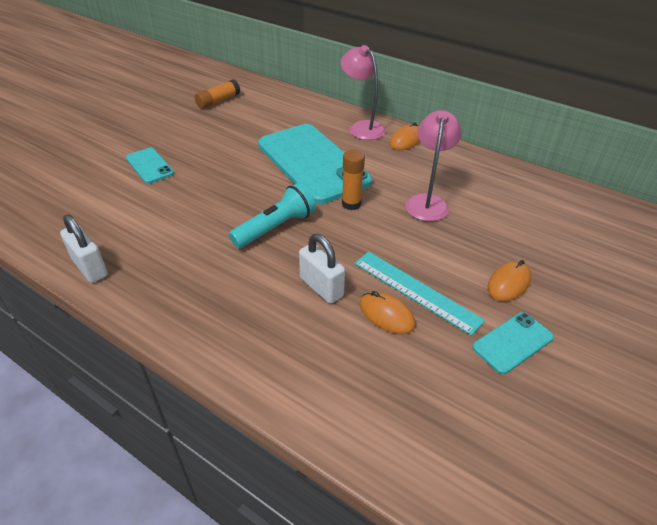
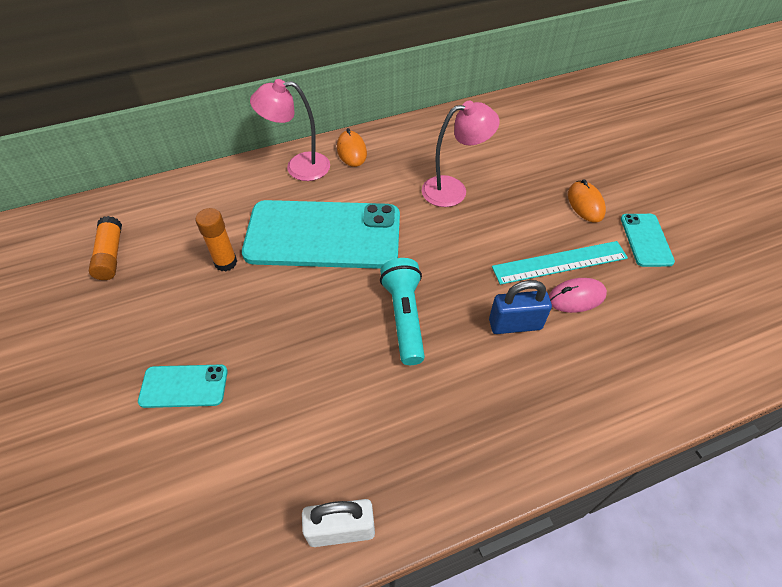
camera: 55 degrees left, 10 degrees up
(321, 287) = (515, 324): white padlock -> blue padlock
(351, 204) = (414, 241): orange glue stick -> orange glue stick (226, 262)
(386, 315) = (576, 297): orange mouse -> pink mouse
(427, 202) = (453, 190): pink lamp -> pink lamp turned 120 degrees clockwise

